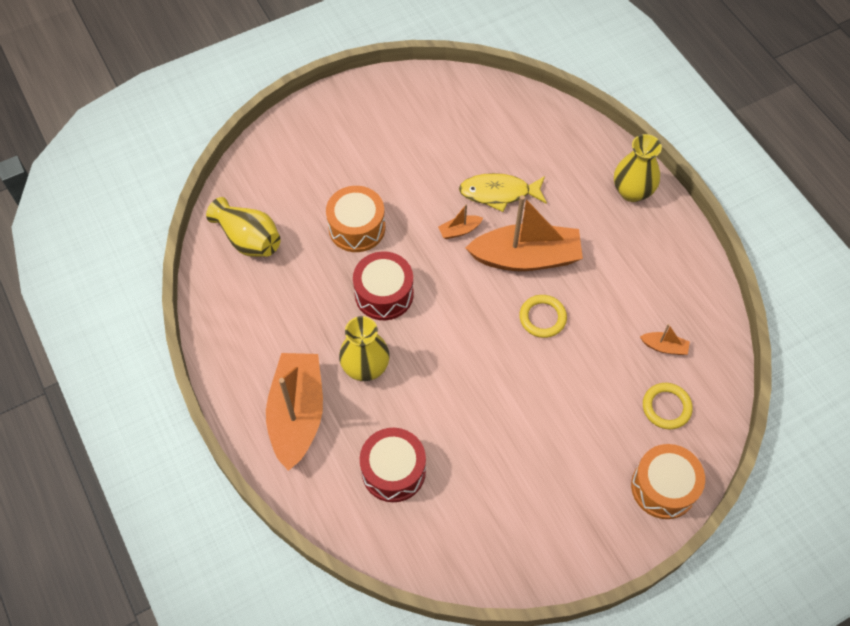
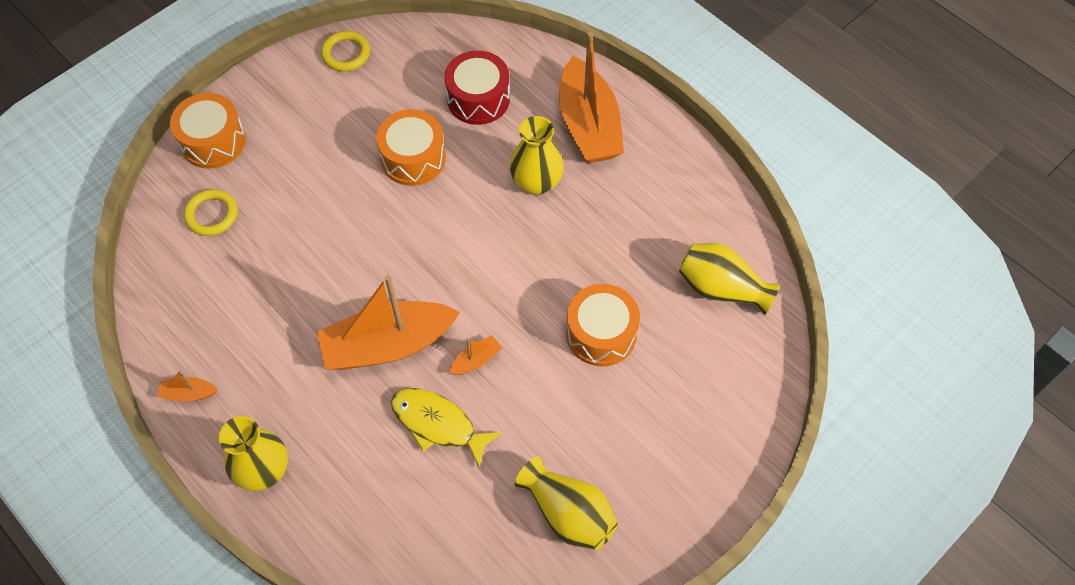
camera: 165 degrees right, 0 degrees up
(384, 294) = (542, 262): red drum -> none
(422, 119) = (568, 513): none -> yellow vase
(471, 420) = (413, 158): none -> orange drum
(499, 193) = (438, 424): yellow fish -> yellow fish turned 135 degrees counterclockwise
(542, 318) = (357, 277): yellow ring -> yellow ring (346, 54)
(664, 347) = (215, 277): orange boat -> orange boat (188, 393)

